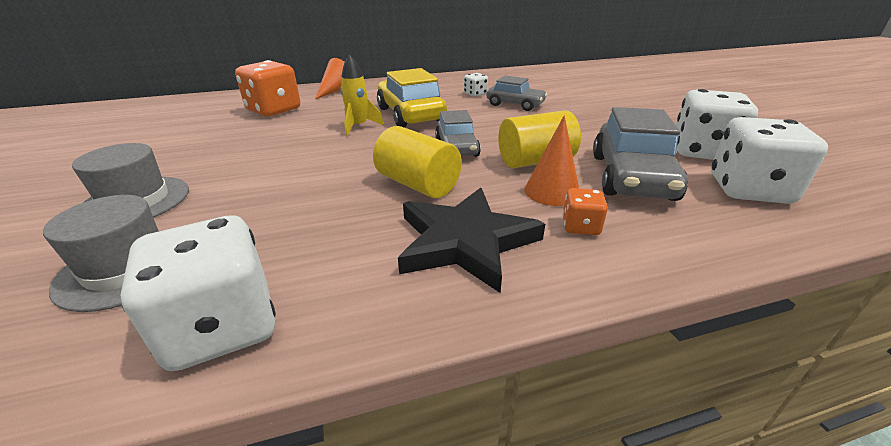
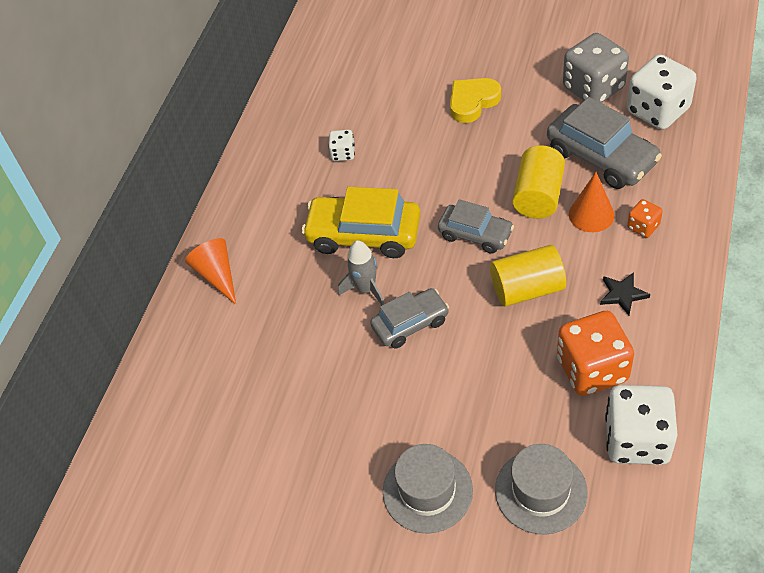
camera: 50 degrees left, 20 degrees up
(274, 110) = (247, 353): orange dice -> orange dice (592, 369)
(359, 127) = (366, 289): yellow rocket -> grey rocket
(465, 241) = (622, 294): black star -> black star, size x0.46
(515, 104) = (402, 138): grey car -> grey car (410, 324)
(589, 115) = (472, 102): none -> yellow heart
(701, 151) = (593, 88): white dice -> grey dice

